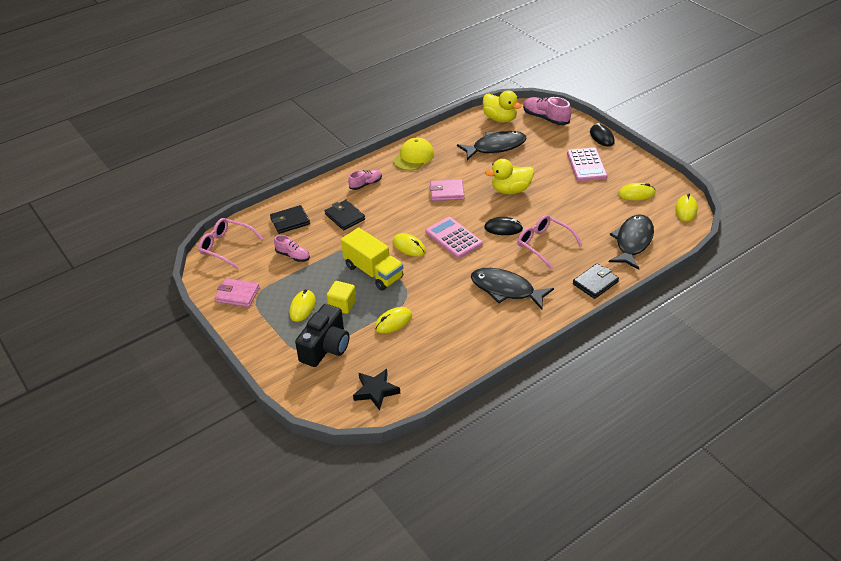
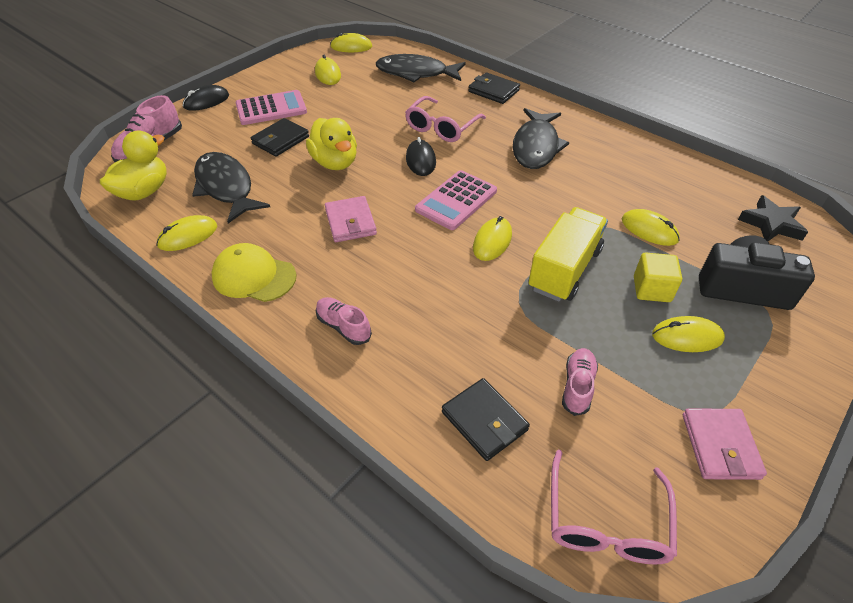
camera: 105 degrees left, 5 degrees up
(345, 217) = (445, 335): black wallet -> black wallet (280, 140)
(454, 135) = (188, 236): none -> yellow mouse

